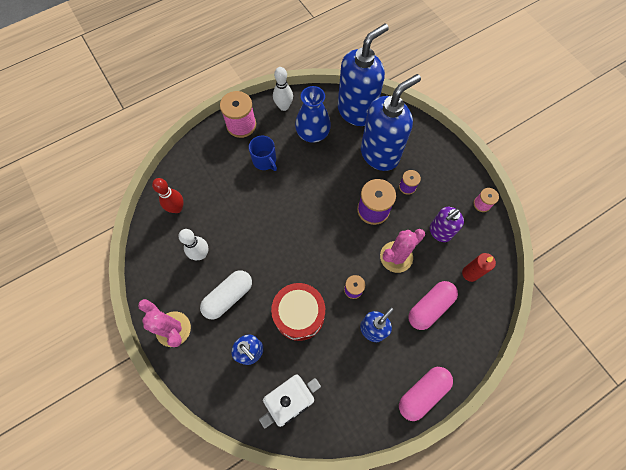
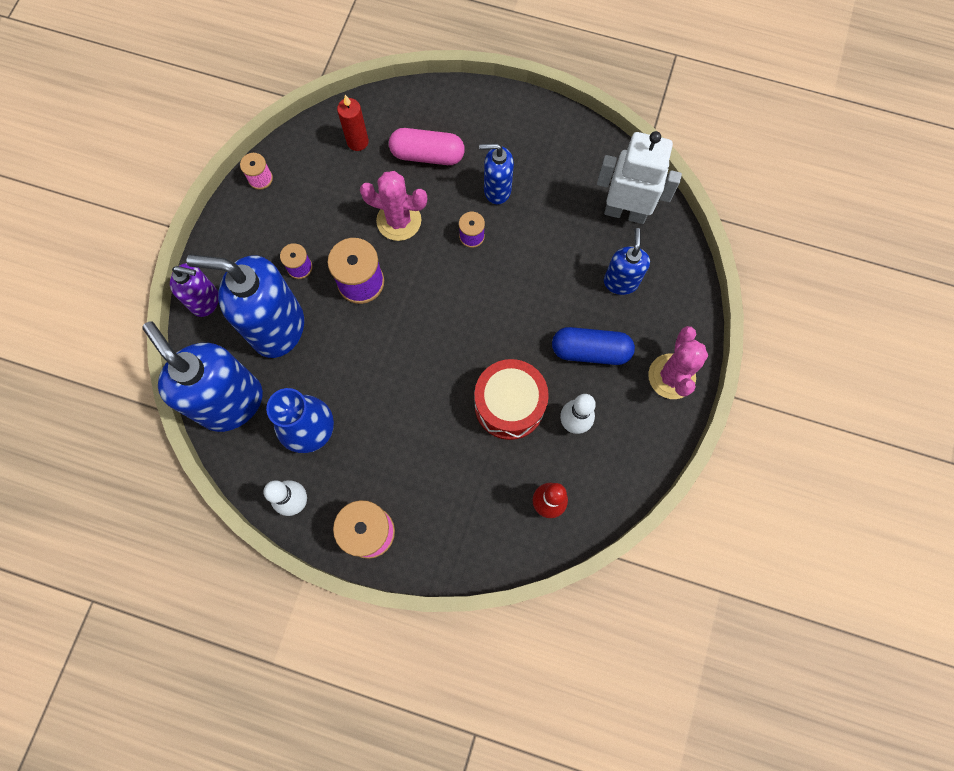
camera: 130 degrees left, 5 degrees up
(228, 297) = (590, 351): white capsule -> blue capsule
(265, 161) = (397, 455): blue mug -> none
(299, 315) = (544, 267): red drum -> red drum (509, 405)
(356, 111) = (231, 402): blue soap dispenser -> blue soap dispenser turned 45 degrees clockwise
(422, 393) = (516, 110): pink capsule -> none
(440, 232) = (332, 198): purple soap dispenser -> purple soap dispenser (205, 301)

